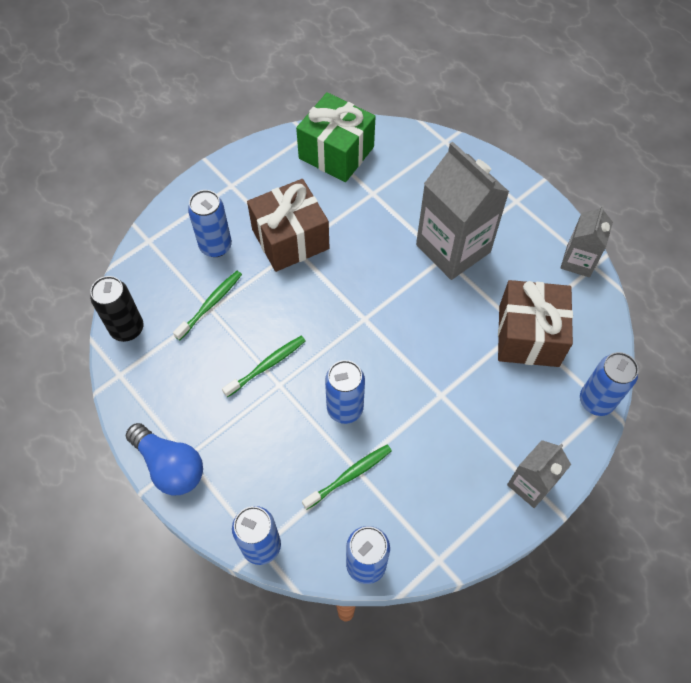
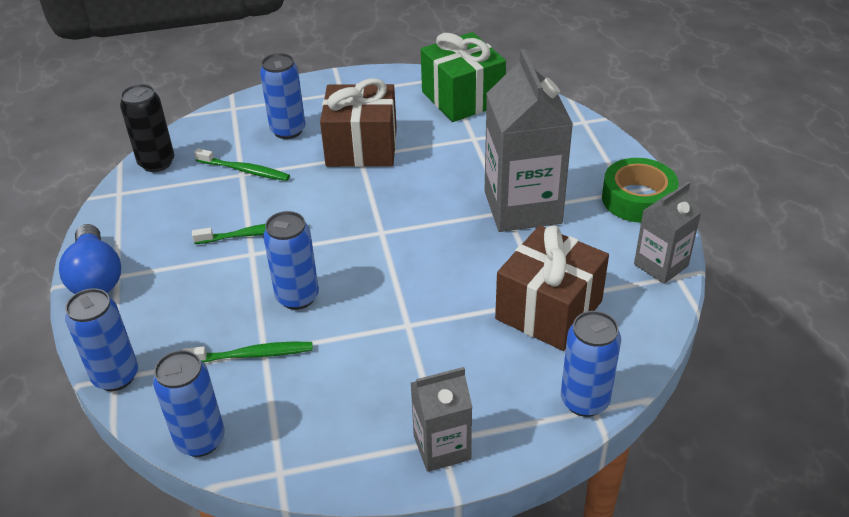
camera: 30 degrees right, 20 degrees down
(210, 304) = (245, 170): green toothbrush -> green toothbrush turned 45 degrees clockwise
(528, 205) = (638, 199): none -> green tape

